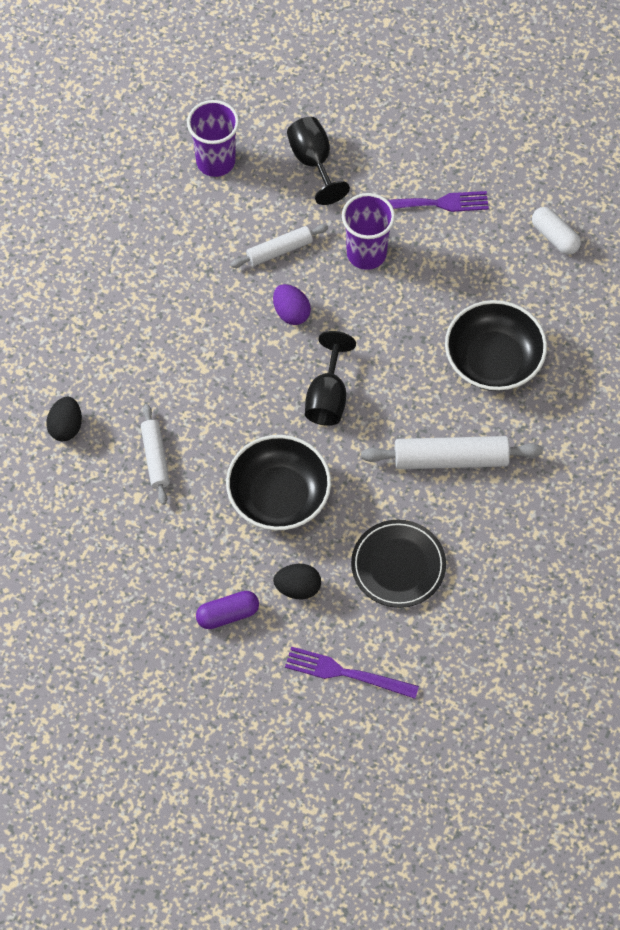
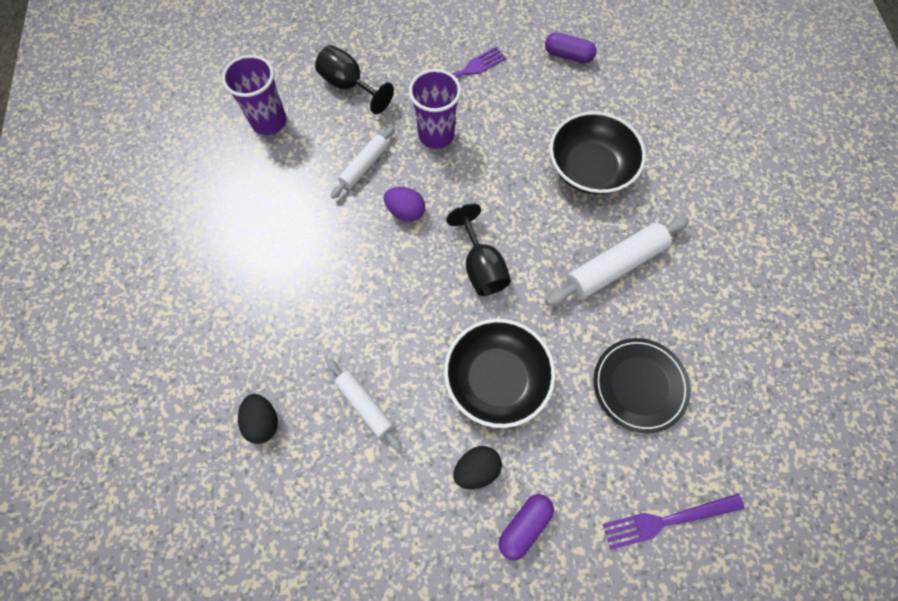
camera: 30 degrees left, 5 degrees up
(298, 588) = (569, 459): black egg -> black egg (476, 469)
(555, 237) = (568, 56): white capsule -> purple capsule

